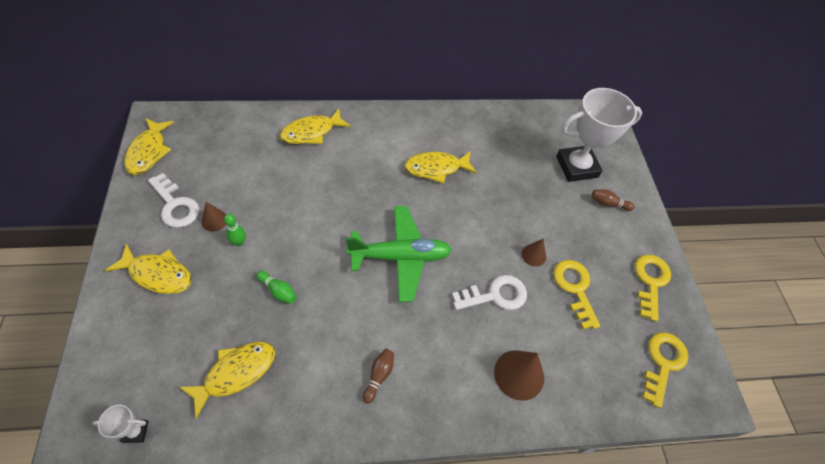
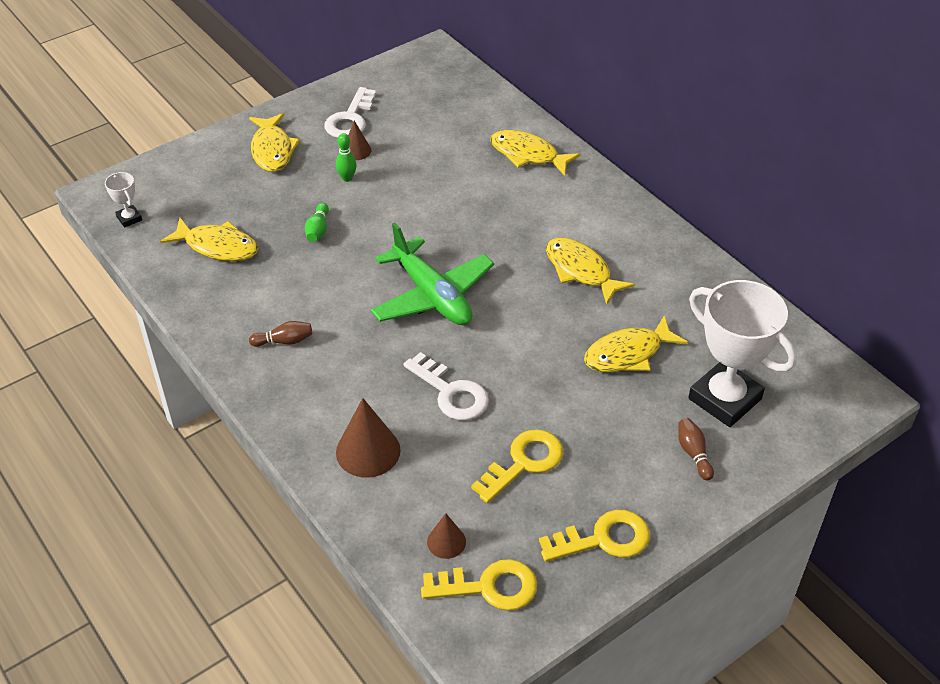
camera: 65 degrees right, 10 degrees down
(148, 152) = (392, 71): yellow fish -> yellow fish (628, 354)
(533, 255) = (537, 406): brown cone -> brown cone (446, 541)

